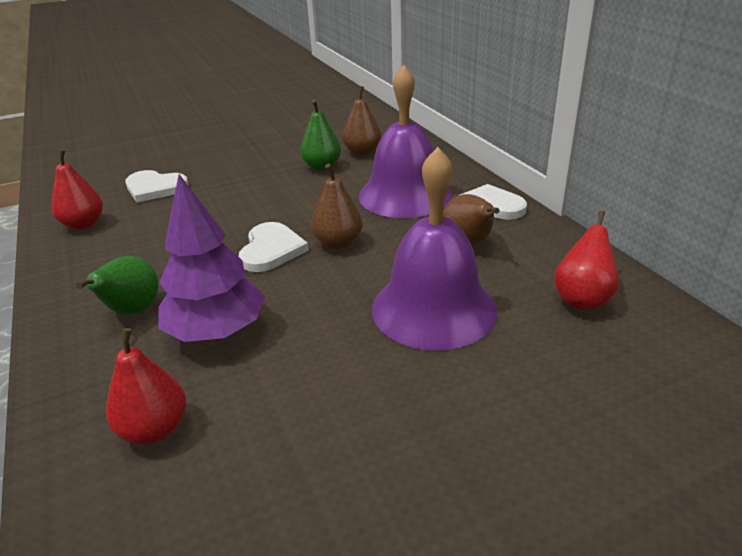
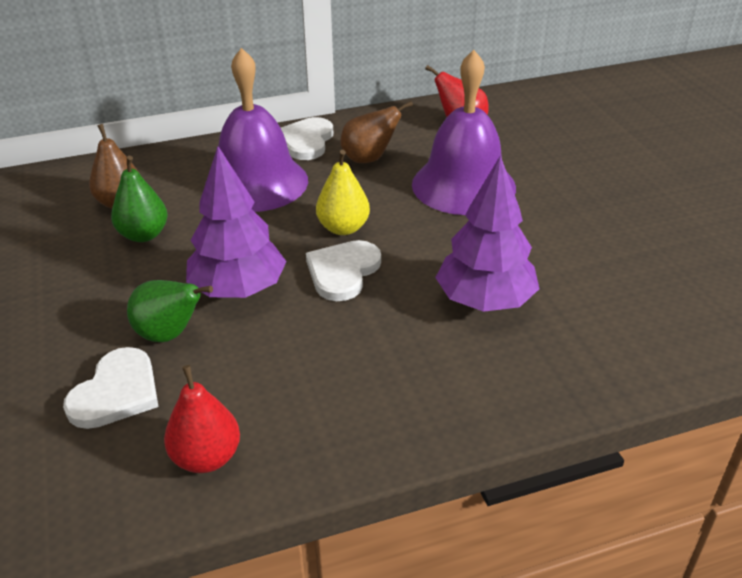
camera: 85 degrees left, 5 degrees up
(132, 311) = (443, 366): green pear -> green pear (169, 334)
(155, 429) = (611, 326): red pear -> none
(252, 209) = (238, 289): none -> purple tree
(271, 250) = (343, 272): white heart -> white heart turned 75 degrees counterclockwise
(338, 243) = (343, 228): brown pear -> yellow pear

